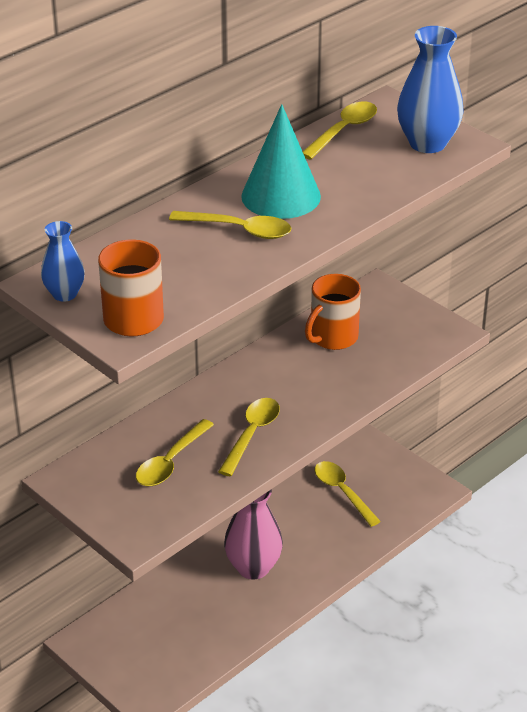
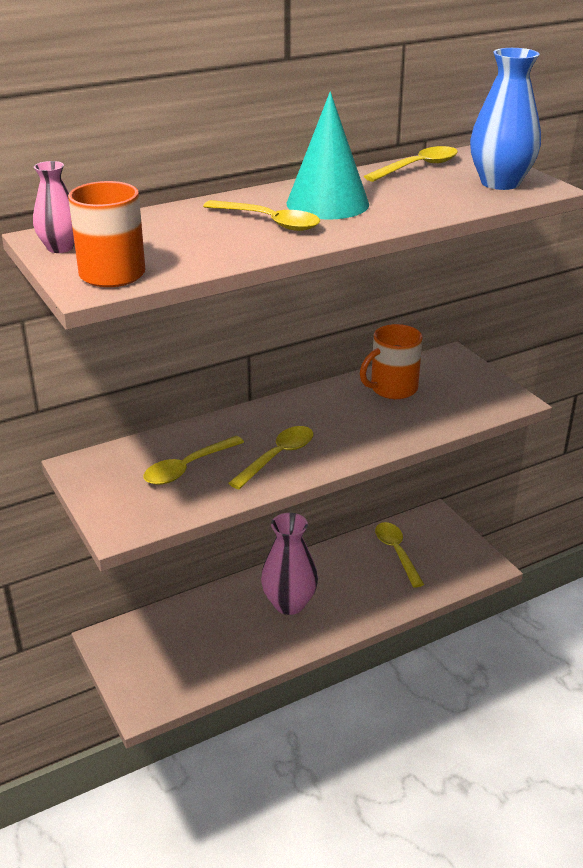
camera: 15 degrees right, 5 degrees down
(64, 294) = (60, 248): blue vase -> pink vase

